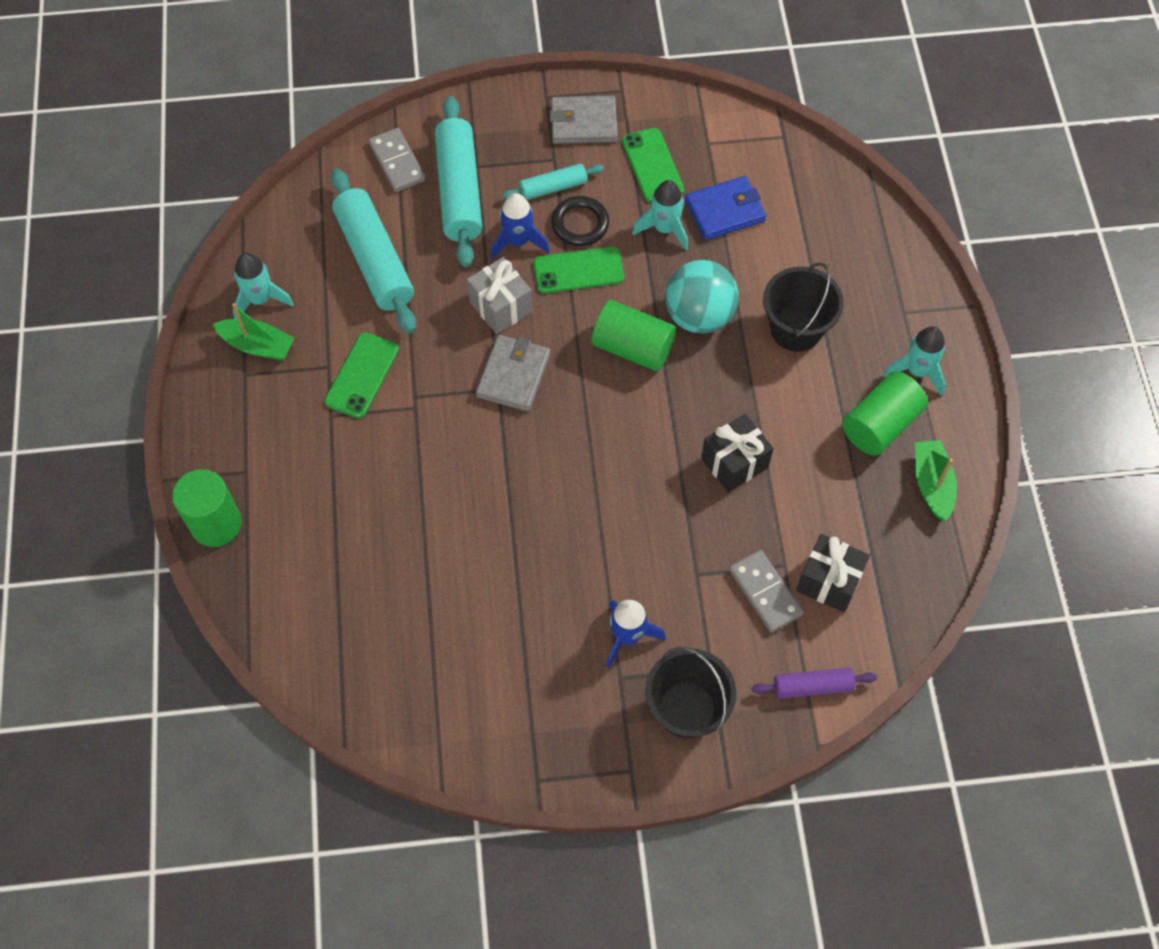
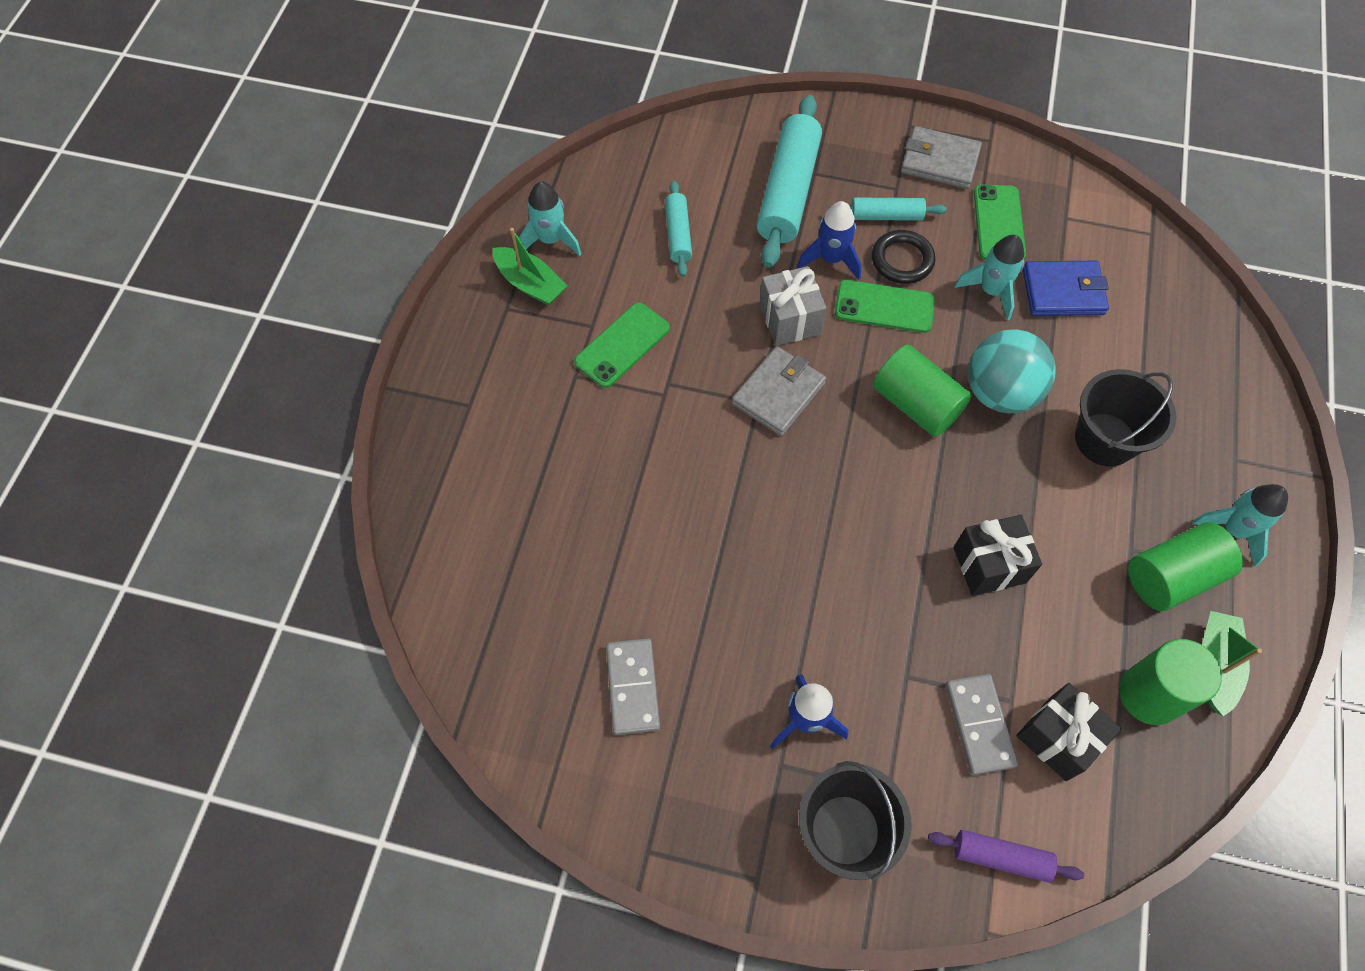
camera: 20 degrees right, 0 degrees up
(216, 524) = (419, 449): green cylinder -> green cylinder (1149, 695)
(375, 260) = (678, 234): turquoise rolling pin -> turquoise rolling pin, size x0.52
(397, 162) = (735, 147): grey domino -> grey domino (632, 687)

